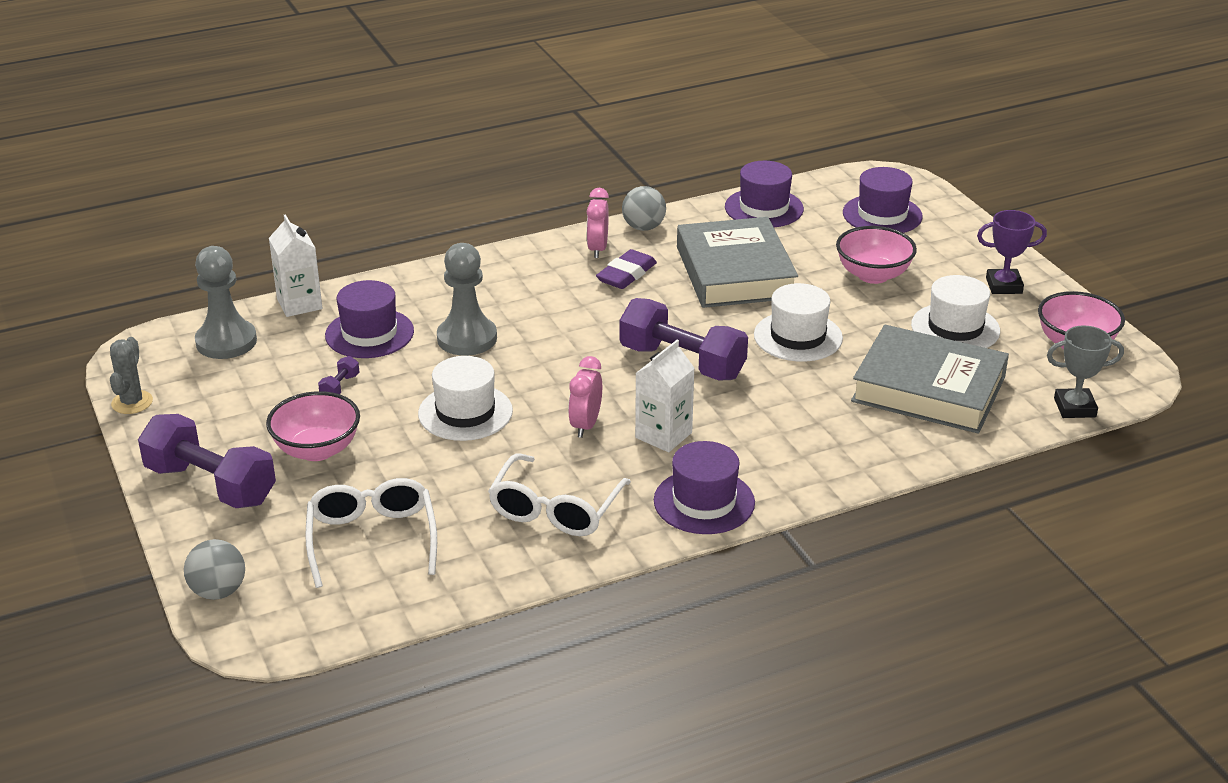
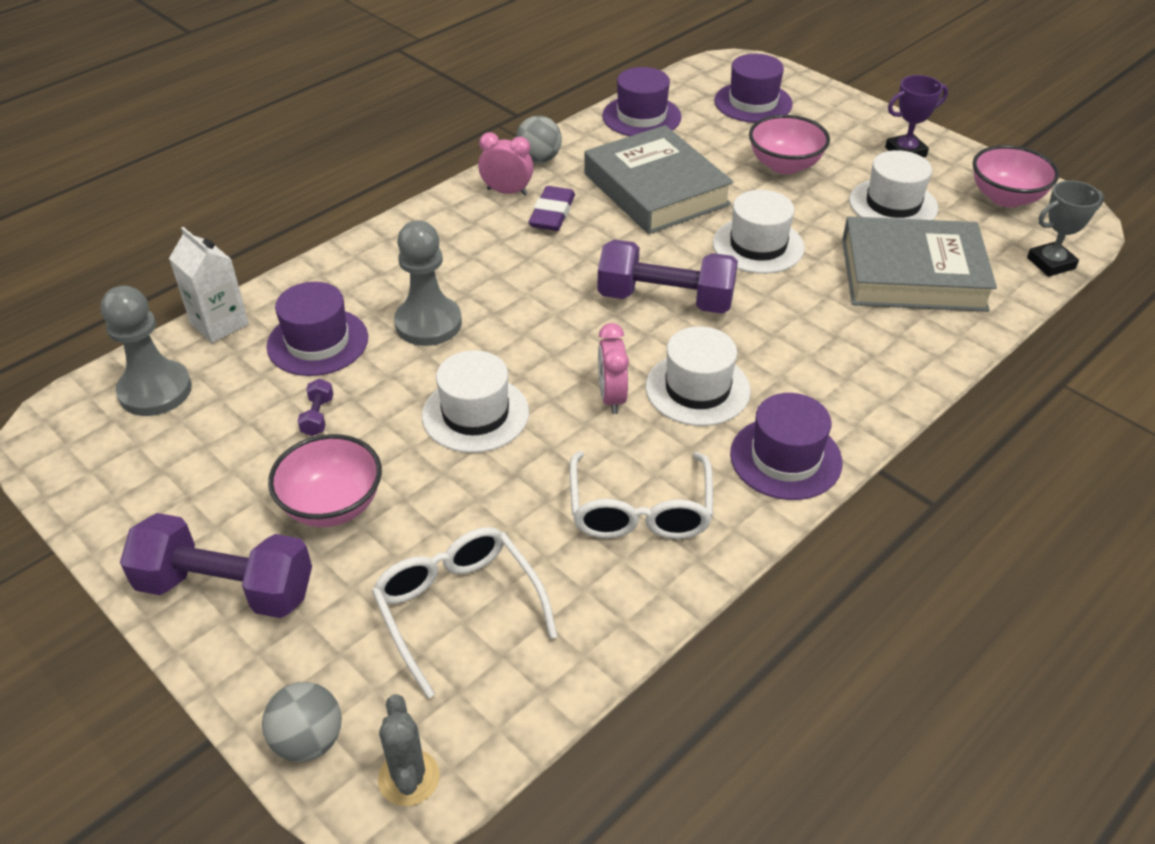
camera: 20 degrees left, 10 degrees up
(132, 402) = (74, 499): grey cactus -> grey cactus (409, 778)
(597, 249) = (507, 192): pink clock -> pink clock turned 120 degrees clockwise
(663, 435) = (697, 389): white carton -> white hat

